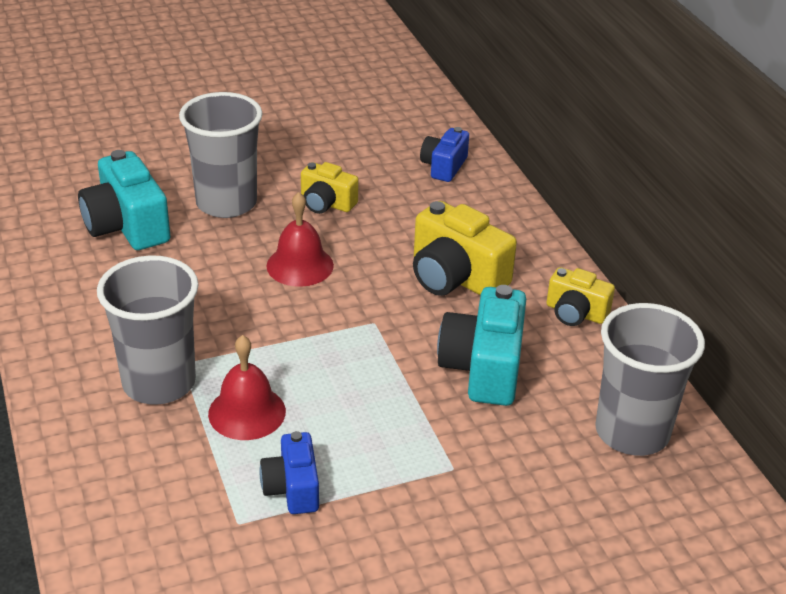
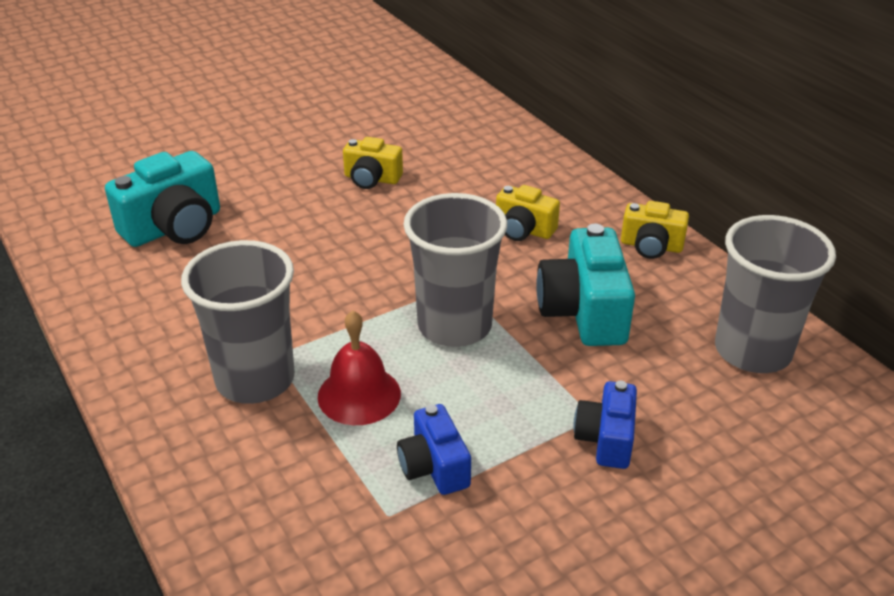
camera: 10 degrees left, 0 degrees up
(127, 226) = (174, 227): turquoise camera -> turquoise camera turned 90 degrees counterclockwise
(226, 203) = (271, 192): grey cup -> grey cup (454, 326)
(300, 265) = (365, 240): red bell -> none
(444, 166) = (473, 131): blue camera -> blue camera (606, 439)
(455, 277) = (523, 230): yellow camera -> yellow camera, size x0.60

